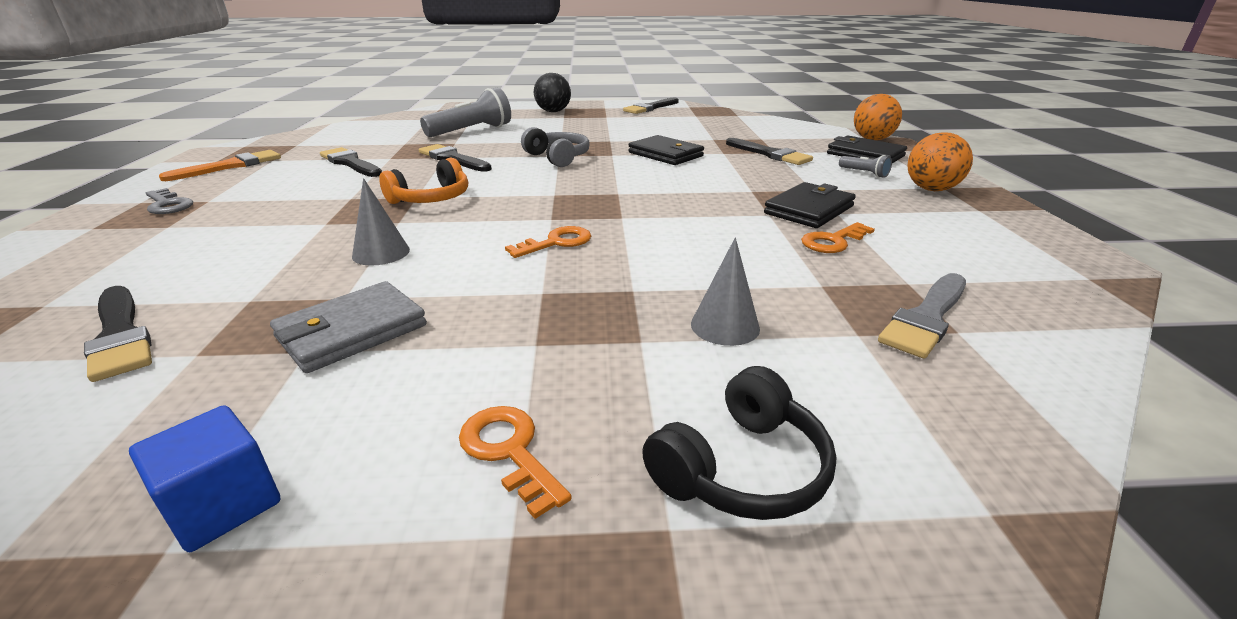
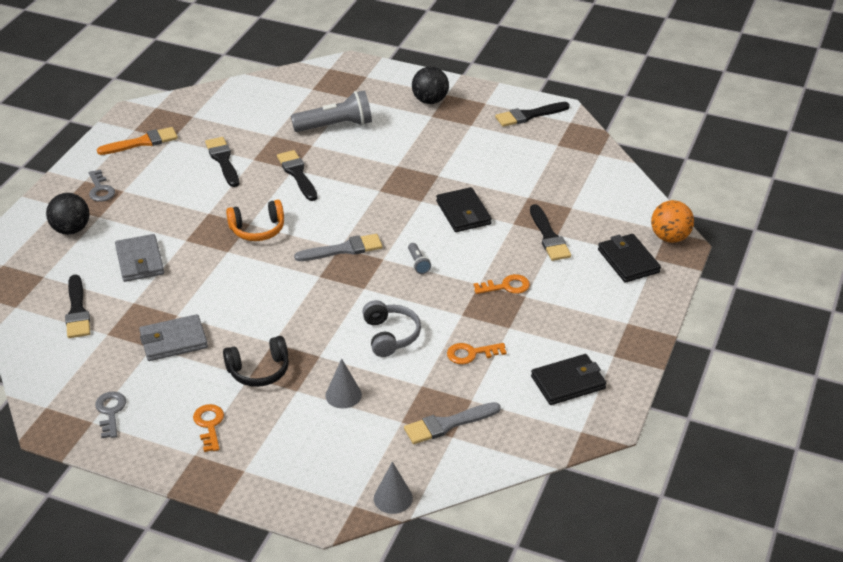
camera: 25 degrees right, 10 degrees up
(112, 245) = (71, 230): none -> black ball
(223, 505) = (110, 412): blue cube -> grey key
(251, 254) = (140, 261): none -> grey wallet
(381, 253) = (206, 281): grey cone -> grey cone (393, 498)
(556, 242) = (306, 302): orange key -> orange key (506, 286)
(557, 158) = (376, 194): grey headphones -> grey headphones (390, 336)
(561, 195) = (343, 249): none -> grey brush
(741, 468) = (285, 461): black headphones -> black headphones (259, 370)
(809, 210) = (493, 318): black wallet -> black wallet (568, 382)
(864, 173) = (591, 287): grey flashlight -> grey flashlight (418, 263)
(931, 189) = (613, 323): orange ball -> none

